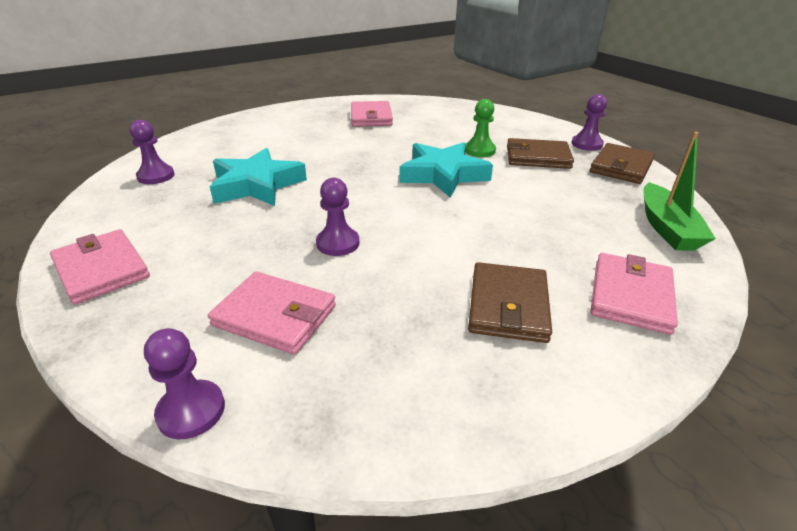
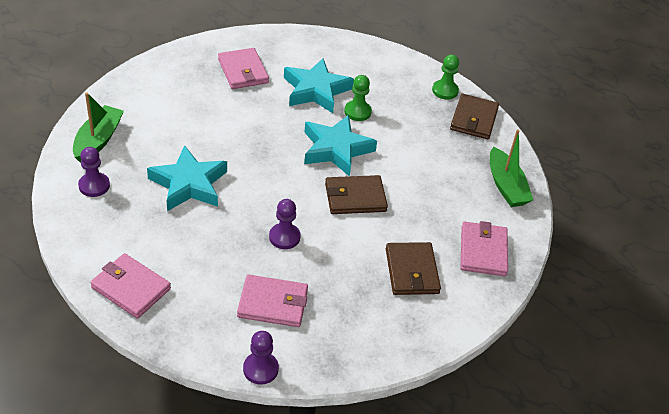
camera: 20 degrees left, 10 degrees up
(193, 146) = (98, 140): none -> green boat
(439, 133) = (316, 90): none -> turquoise star
(537, 157) = (407, 115): brown wallet -> brown wallet (355, 197)
(586, 144) = (445, 90): purple pawn -> green pawn

